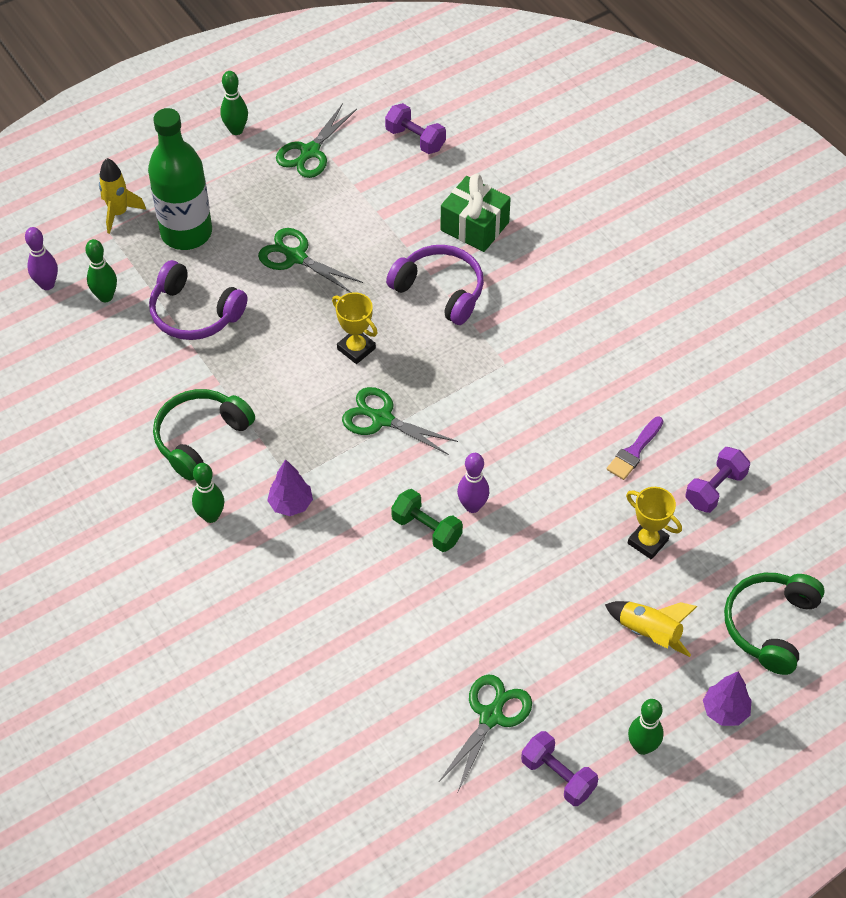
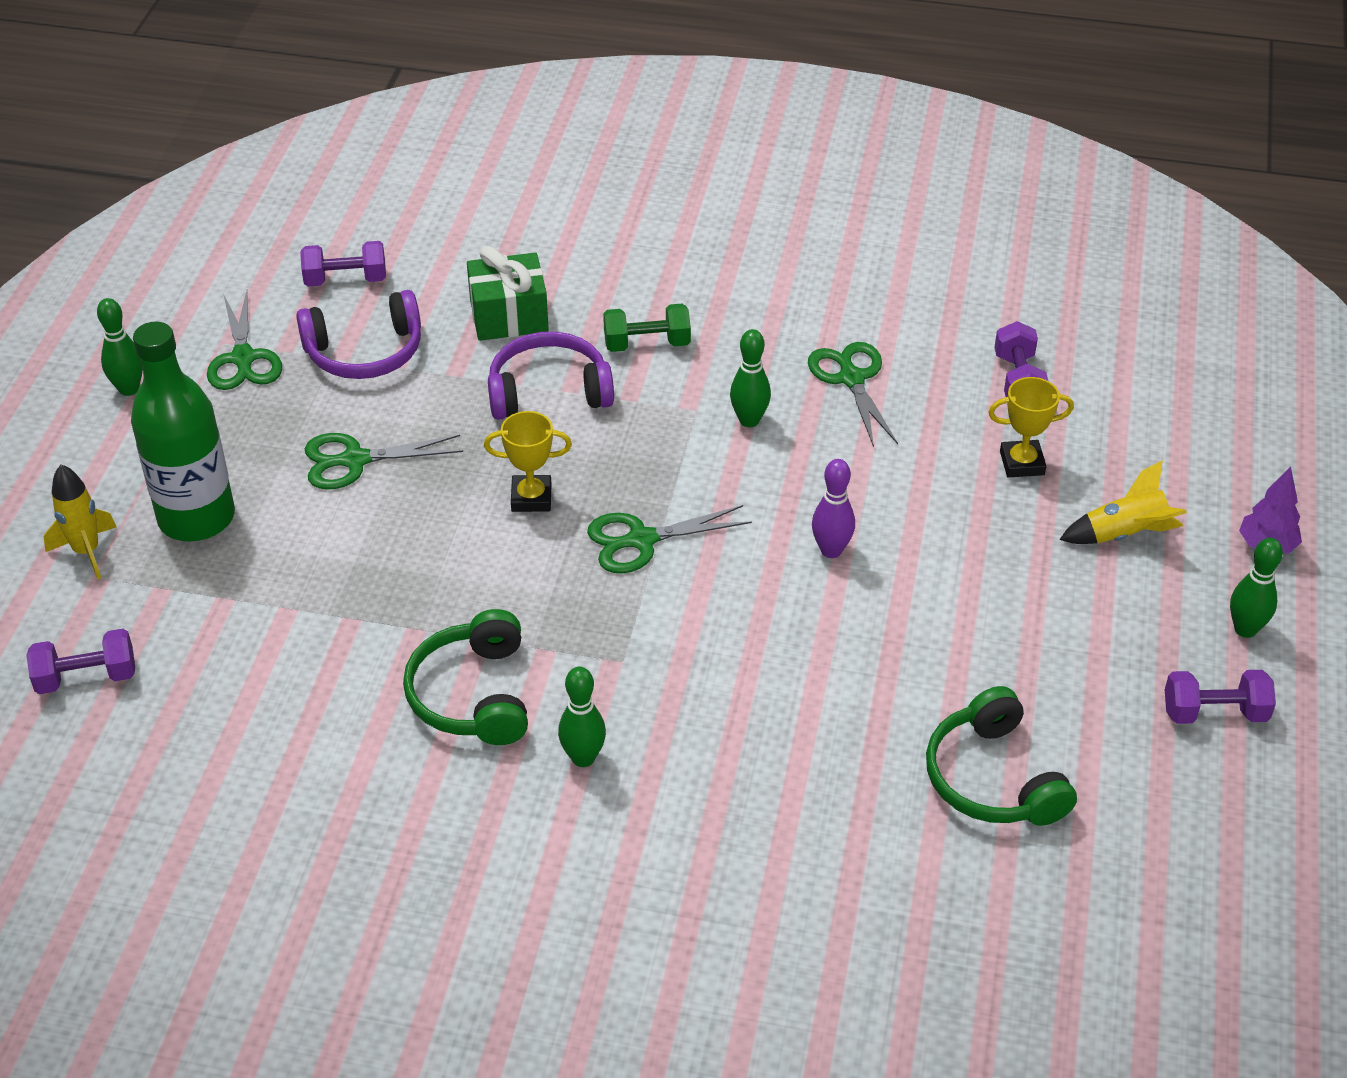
camera: 45 degrees left, 10 degrees down
(47, 284) = (86, 677): purple bowling pin -> purple dumbbell
(105, 296) = (178, 640): green bowling pin -> green bowling pin (749, 420)
(194, 313) = (308, 586): purple headphones -> purple headphones (365, 352)
(291, 504) = (653, 683): purple tree -> none
(426, 529) = (816, 602): green dumbbell -> green dumbbell (647, 344)
(491, 716) = (1091, 712): green scissors -> green scissors (851, 378)
(634, 451) = (911, 400): purple brush -> none
(770, 625) = (1206, 452): green headphones -> green headphones (992, 779)

